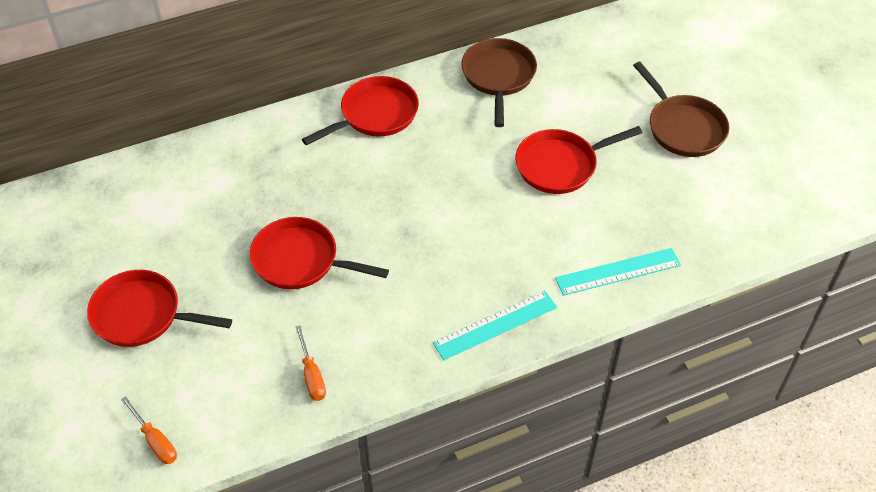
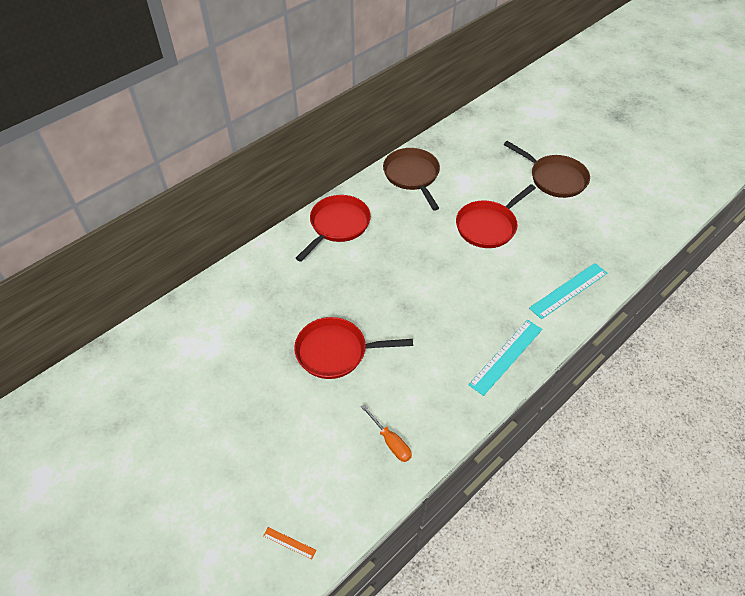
camera: 20 degrees left, 0 degrees up
(142, 315) = (228, 437): red pan -> none
(155, 441) = (289, 543): orange screwdriver -> orange ruler

